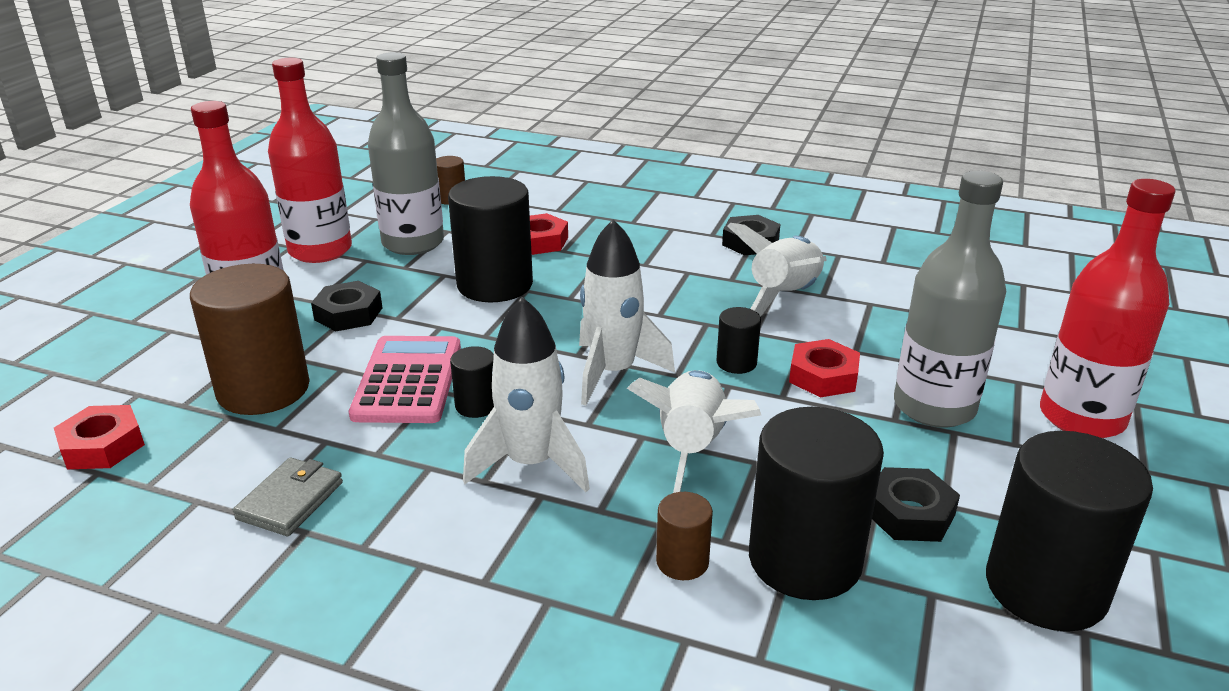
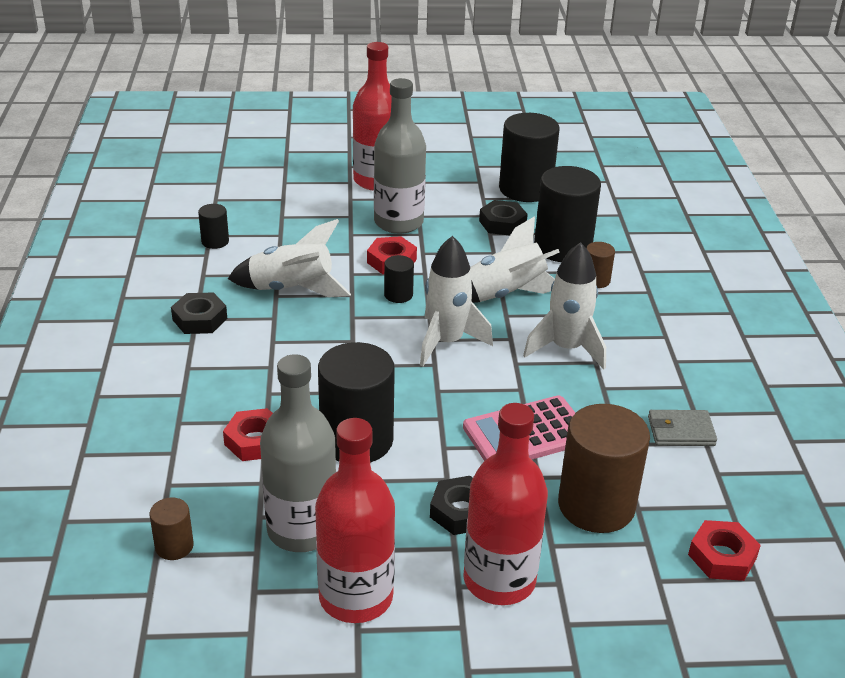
camera: 115 degrees left, 5 degrees up
(476, 405) = (529, 390): black cylinder -> black cylinder (215, 241)

